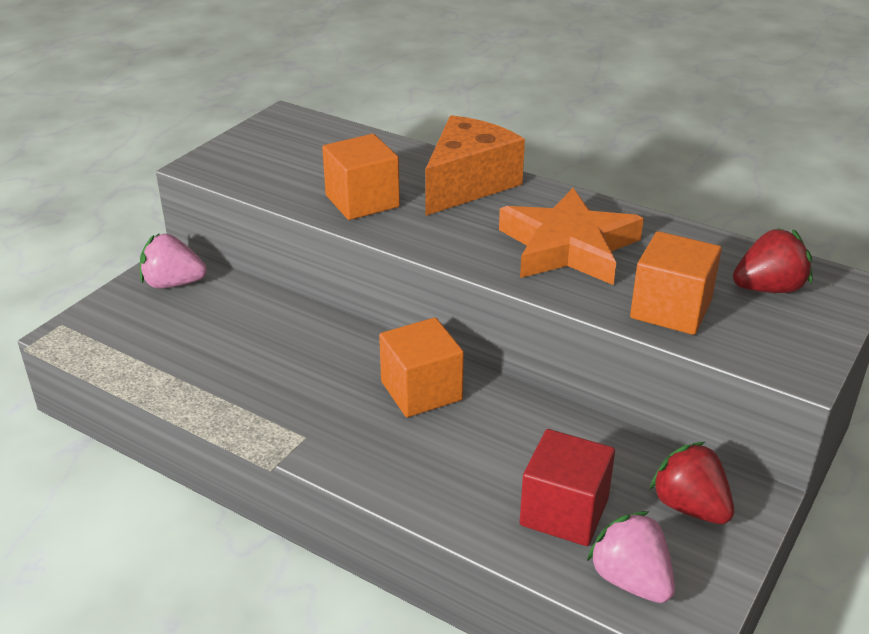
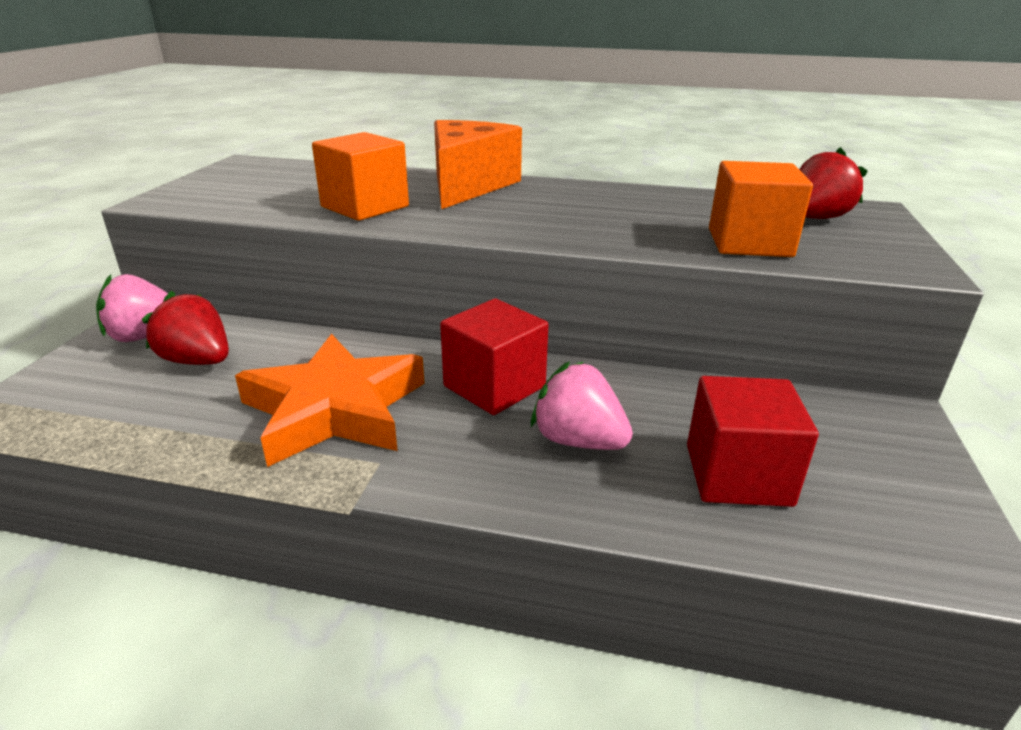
camera: 20 degrees left, 5 degrees down
(421, 391) = (494, 386): orange cube -> red cube
(568, 247) = (605, 214): orange star -> orange star (334, 409)
(631, 580) = (872, 533): pink strawberry -> pink strawberry (578, 441)
(690, 507) = (855, 438): red strawberry -> red strawberry (198, 361)

